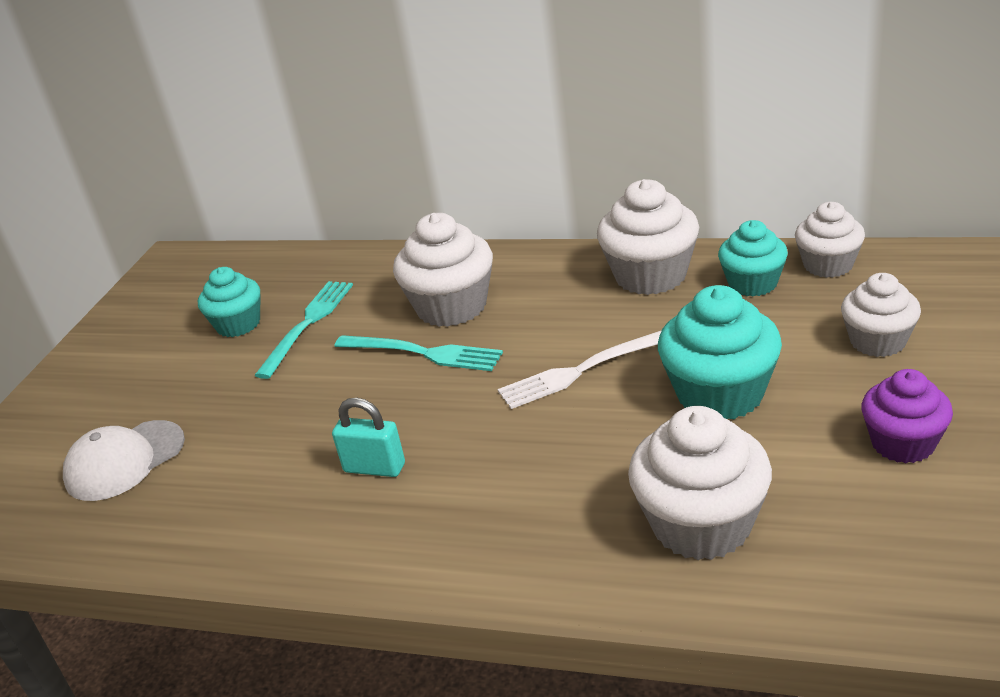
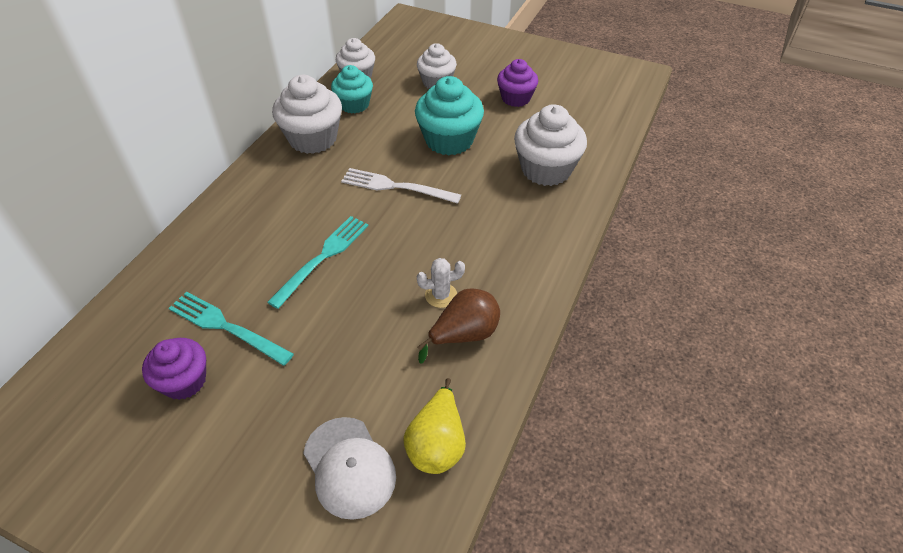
camera: 85 degrees left, 15 degrees up
(143, 521) = (437, 444): none -> yellow pear
(238, 324) = (184, 381): turquoise cupcake -> purple cupcake
(307, 506) = (464, 335): none -> brown pear
(374, 468) = (441, 295): turquoise padlock -> white cactus
(451, 307) = (273, 235): white cupcake -> none
(580, 371) = (395, 186): white fork -> white fork turned 120 degrees clockwise

